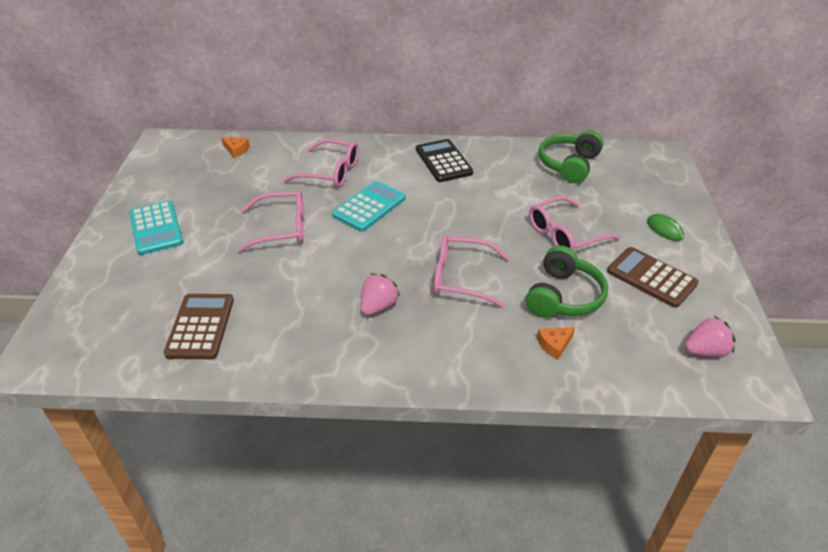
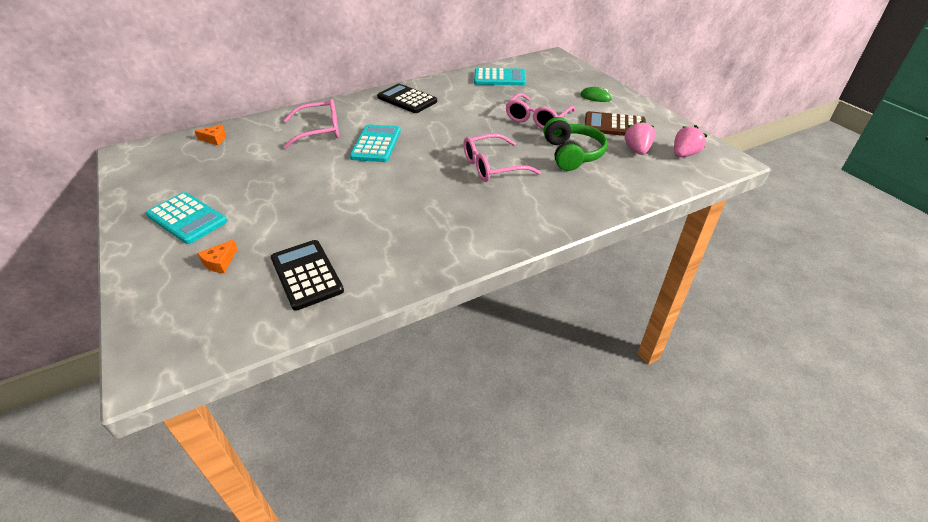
camera: 30 degrees left, 0 degrees up
(200, 326) = (306, 275): brown calculator -> black calculator
(282, 228) = (314, 180): pink glasses -> none
(378, 306) = (448, 205): pink strawberry -> pink strawberry (637, 150)
(554, 345) = (594, 184): orange cheese -> orange cheese (220, 262)
(569, 165) = (499, 78): green headphones -> turquoise calculator

